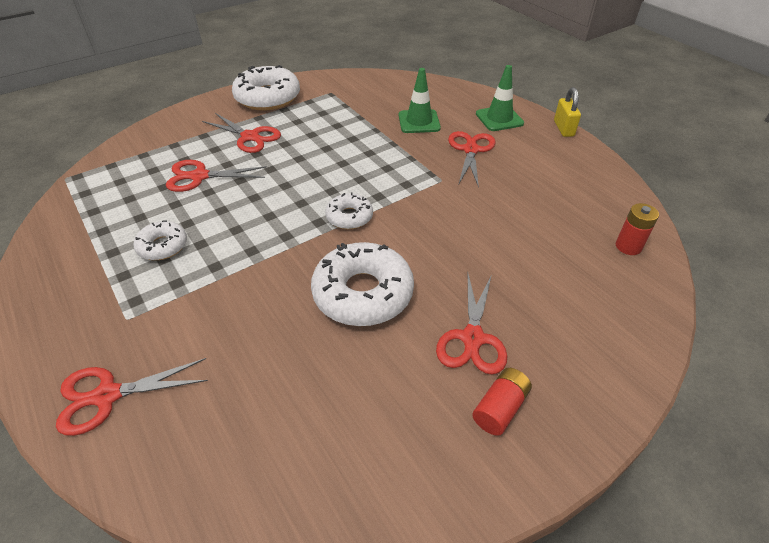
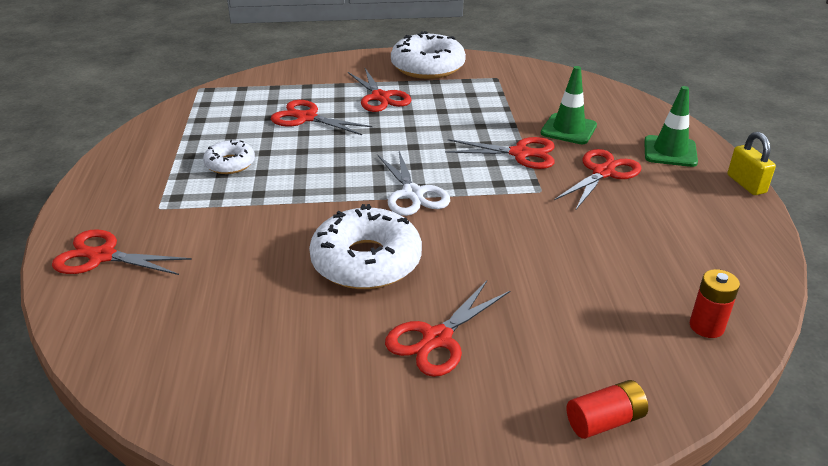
camera: 30 degrees right, 10 degrees down
(349, 217) = (413, 193): white donut -> white scissors
(401, 153) = (520, 153): none -> red scissors
(500, 408) = (408, 405): red battery -> red battery (604, 421)
(563, 128) = (746, 184): yellow padlock -> yellow padlock turned 45 degrees counterclockwise

